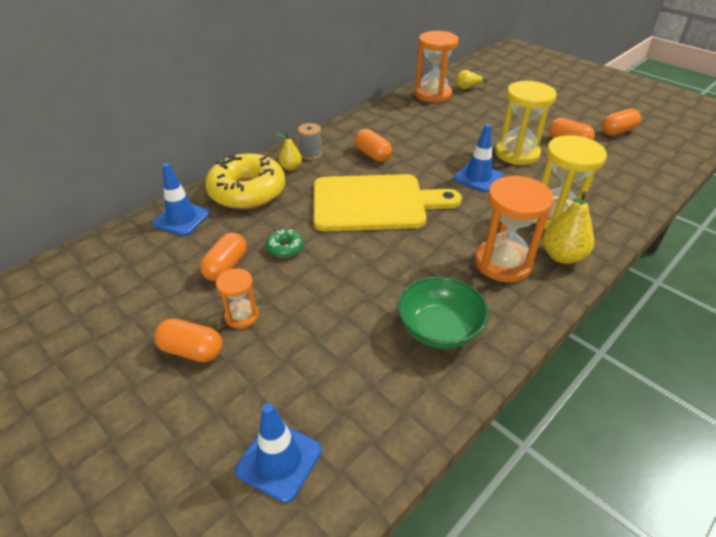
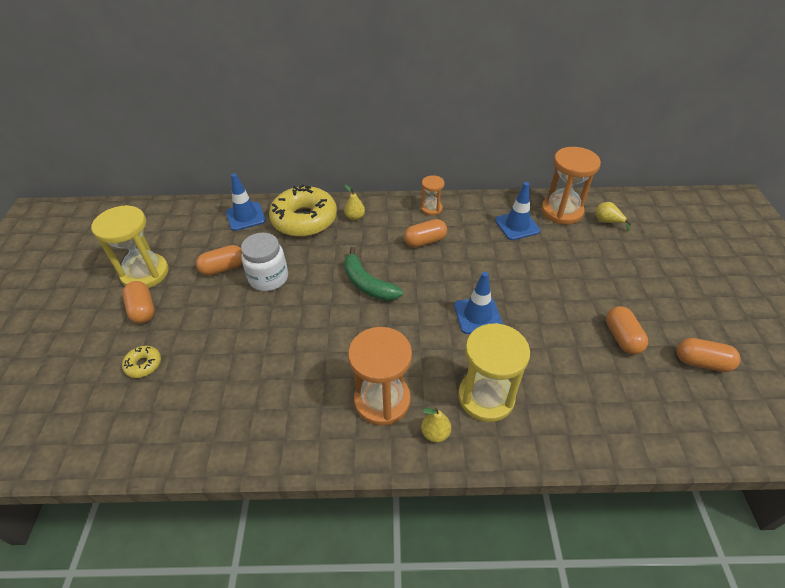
camera: 45 degrees right, 5 degrees up
(242, 316) = (189, 307): orange hourglass -> orange hourglass (431, 208)
(271, 388) = (143, 365): none -> yellow donut
(279, 460) = (94, 408): blue traffic cone -> blue traffic cone (517, 225)
(285, 248) = (268, 278): green donut -> white jar
(311, 154) = (383, 214): grey spool -> none
(372, 155) = (425, 241): orange capsule -> orange capsule turned 60 degrees clockwise
(374, 203) = (367, 284): yellow cutting board -> green banana
(439, 329) = (269, 409): green bowl -> none
(517, 153) = (548, 316): yellow hourglass -> yellow hourglass (145, 273)
(562, 256) = (435, 433): yellow pear -> yellow pear, size x0.59

